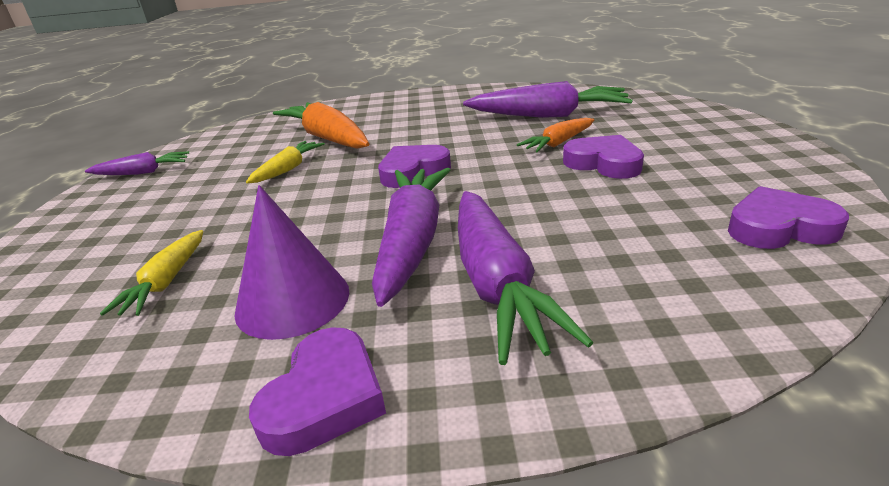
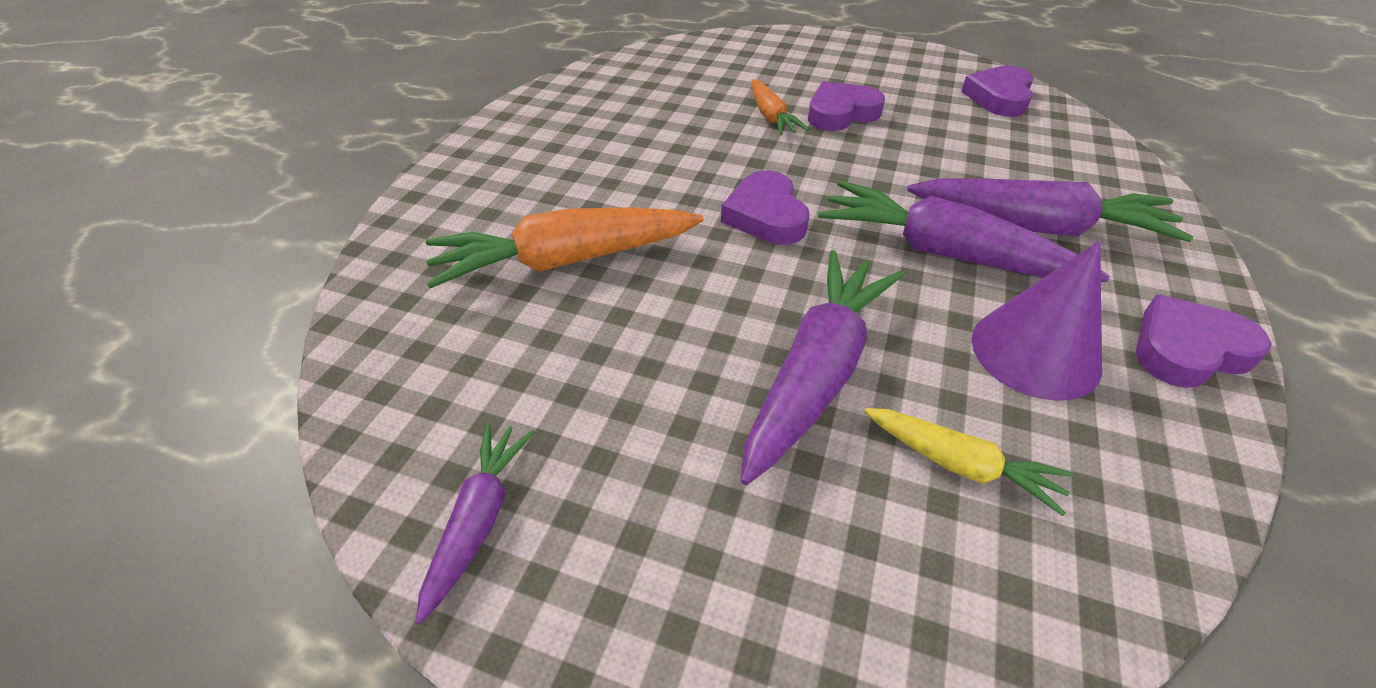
camera: 70 degrees left, 15 degrees up
(288, 169) = (659, 316): yellow carrot -> none
(325, 398) = (1187, 350): purple heart -> purple heart turned 60 degrees counterclockwise
(548, 115) = (685, 97): purple carrot -> purple carrot (816, 372)

